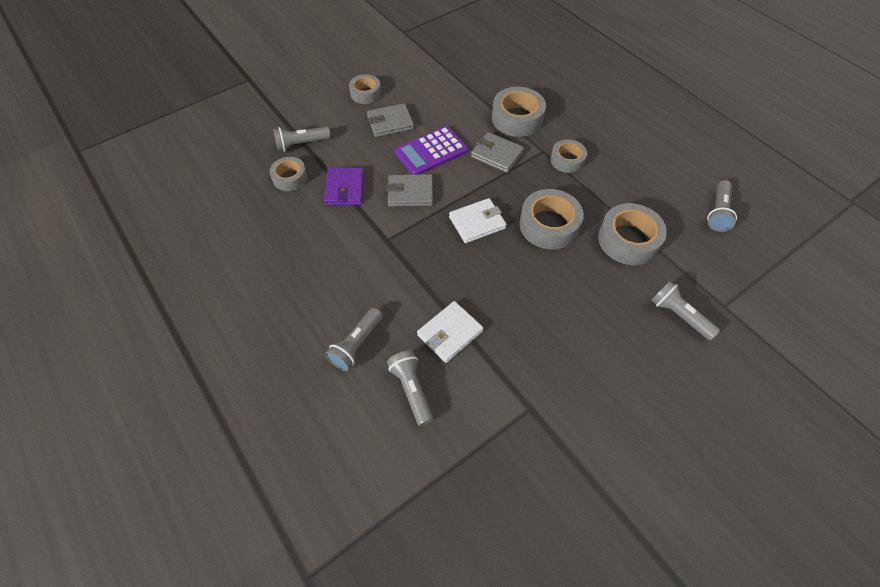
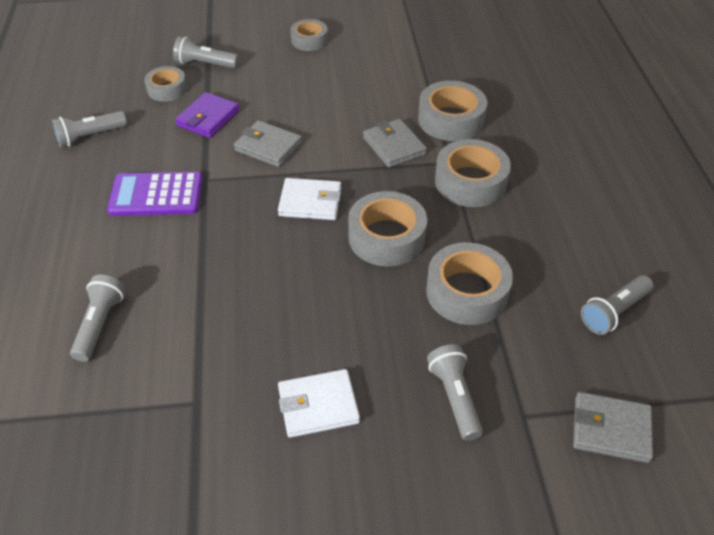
camera: 30 degrees right, 10 degrees down
(356, 345) = (88, 259): grey flashlight -> grey flashlight (90, 136)
(390, 123) = (309, 75): grey wallet -> grey wallet (610, 429)
(431, 151) = (325, 117): purple calculator -> purple calculator (156, 195)
(450, 333) = (184, 292): white wallet -> white wallet (318, 406)
(567, 160) = (470, 182): grey tape -> grey tape, size x1.61

